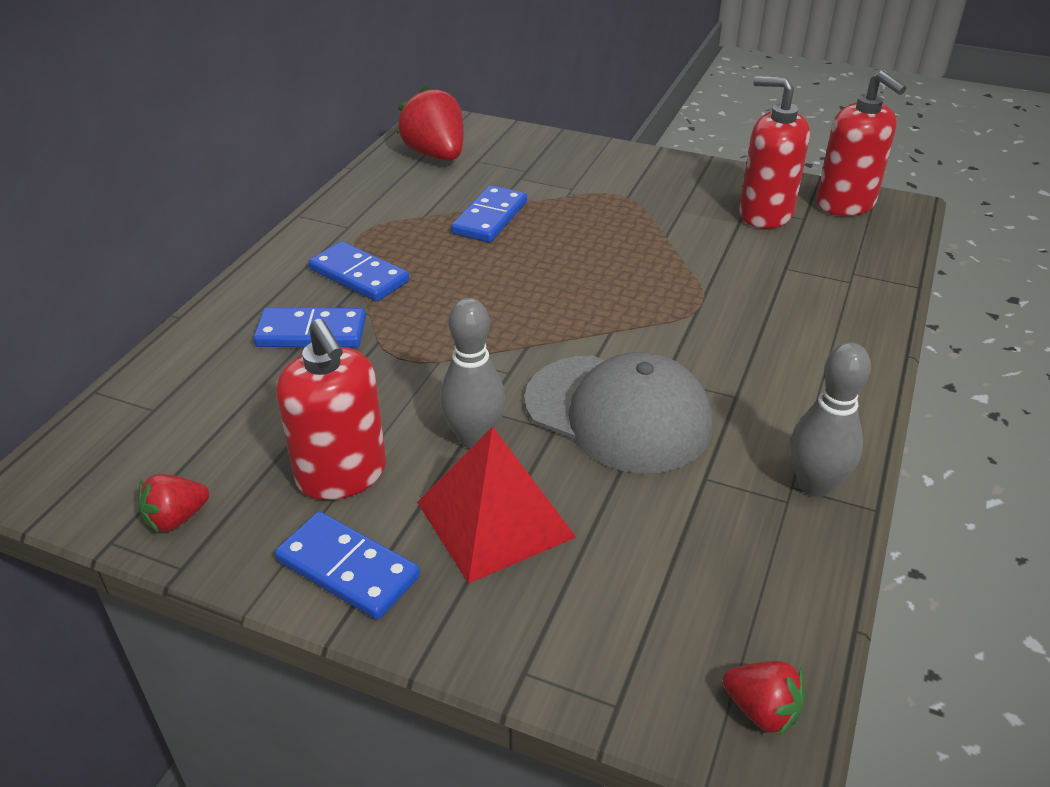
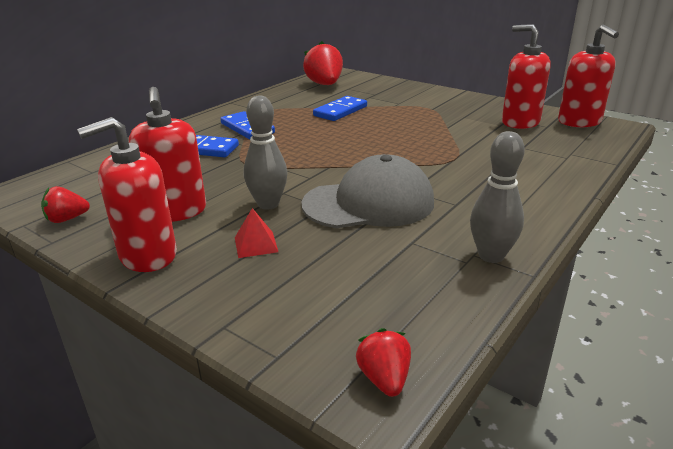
camera: 15 degrees right, 10 degrees down
(348, 568) = (147, 256): blue domino -> red soap dispenser
(495, 519) = (256, 244): red pyramid -> red pyramid, size x0.48
(618, 413) = (369, 203): grey cap -> grey cap turned 60 degrees counterclockwise
(761, 710) = (384, 379): red strawberry -> red strawberry turned 150 degrees counterclockwise

